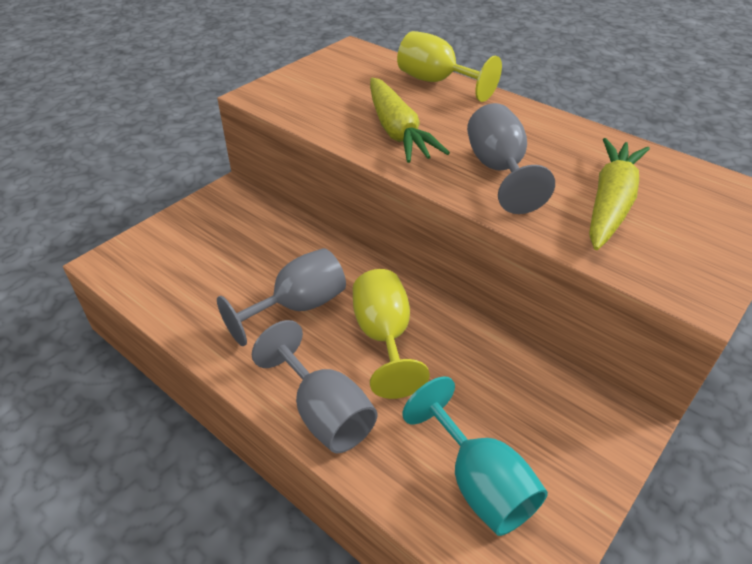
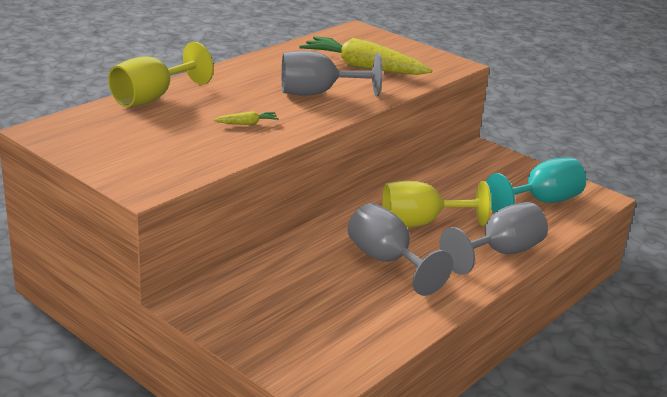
camera: 90 degrees left, 15 degrees down
(397, 131) = (246, 123): yellow carrot -> yellow carrot, size x0.41

